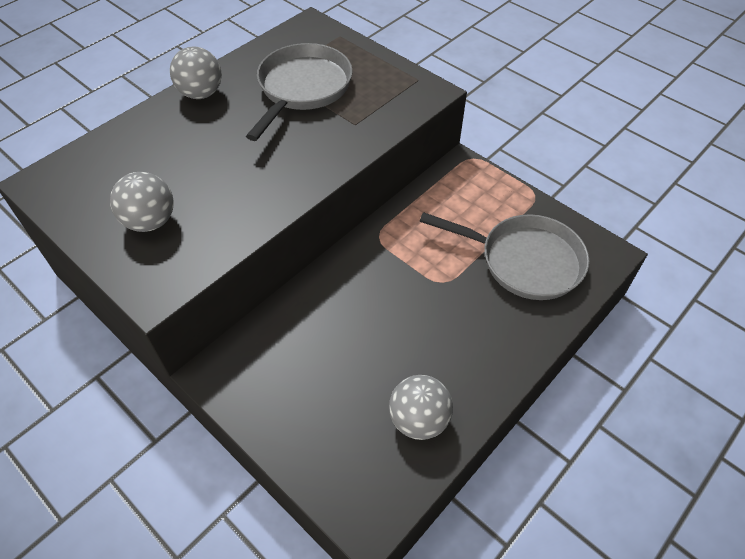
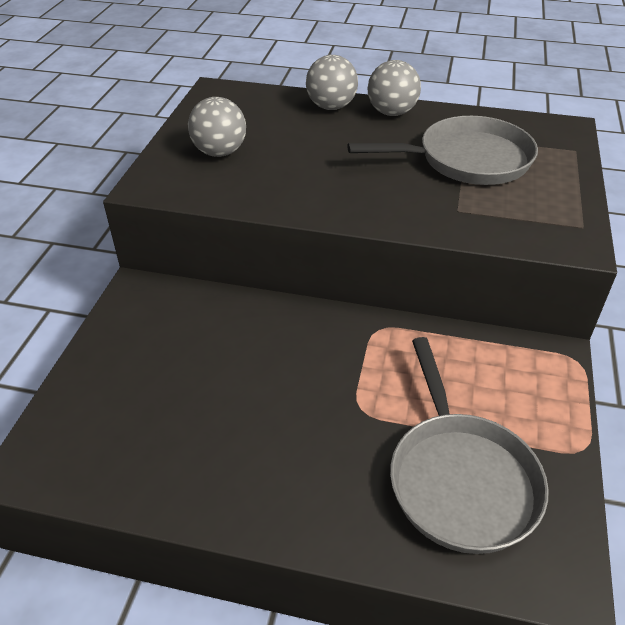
camera: 60 degrees right, 10 degrees down
(418, 420) = (163, 462): grey ball -> grey ball (331, 107)

